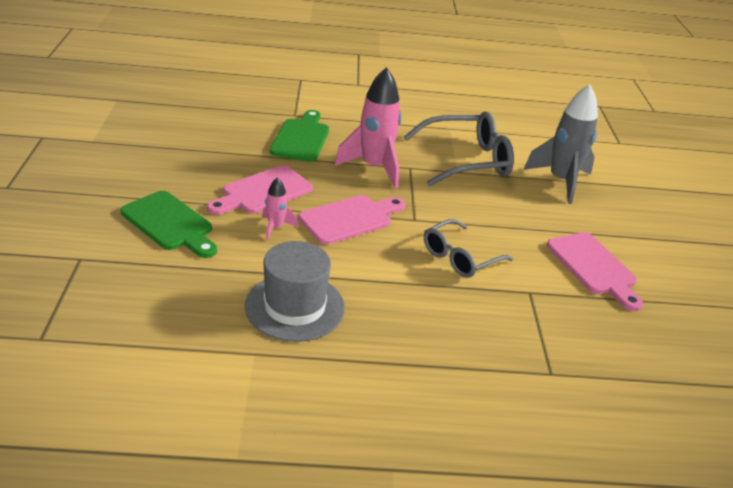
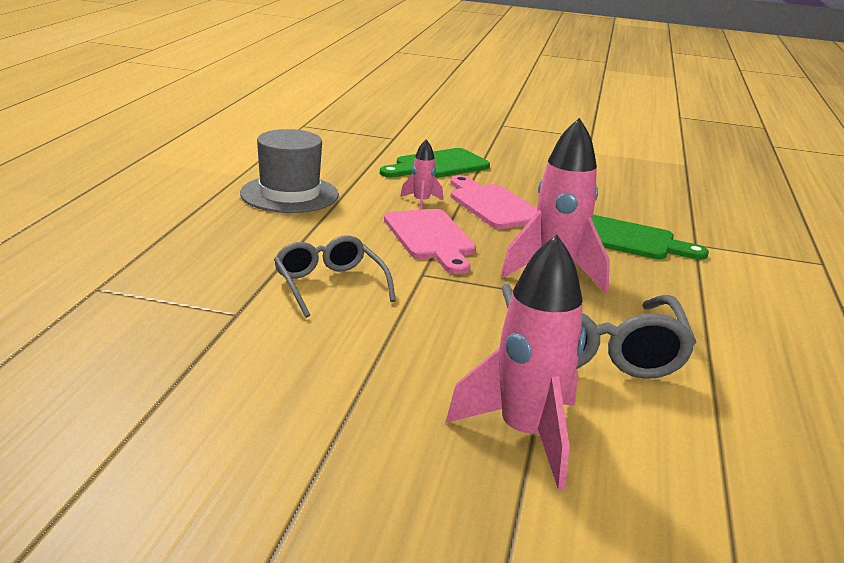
camera: 105 degrees right, 10 degrees down
(561, 181) = (525, 435): grey rocket -> pink rocket
(593, 267) = (259, 384): pink cutting board -> none

